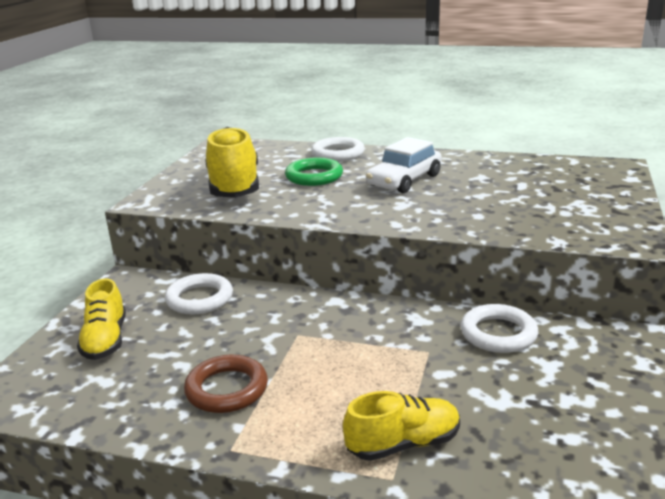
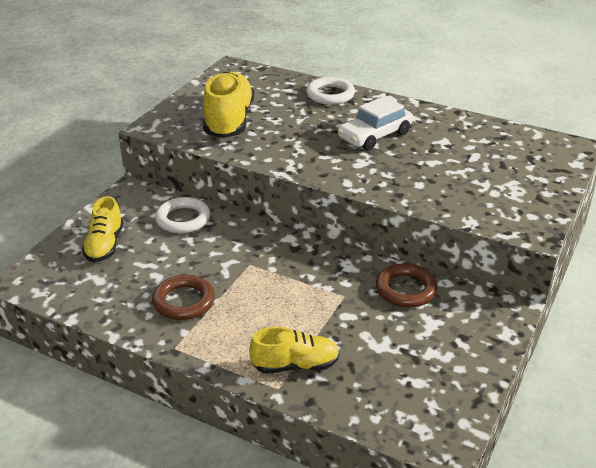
camera: 10 degrees right, 10 degrees up
(314, 176) = (299, 119): green ring -> none
(498, 333) = (406, 289): white ring -> brown ring

